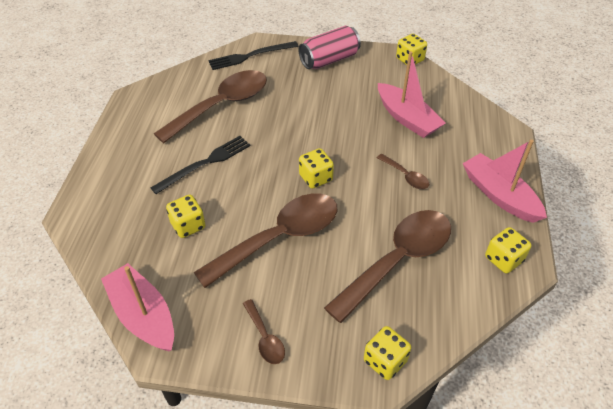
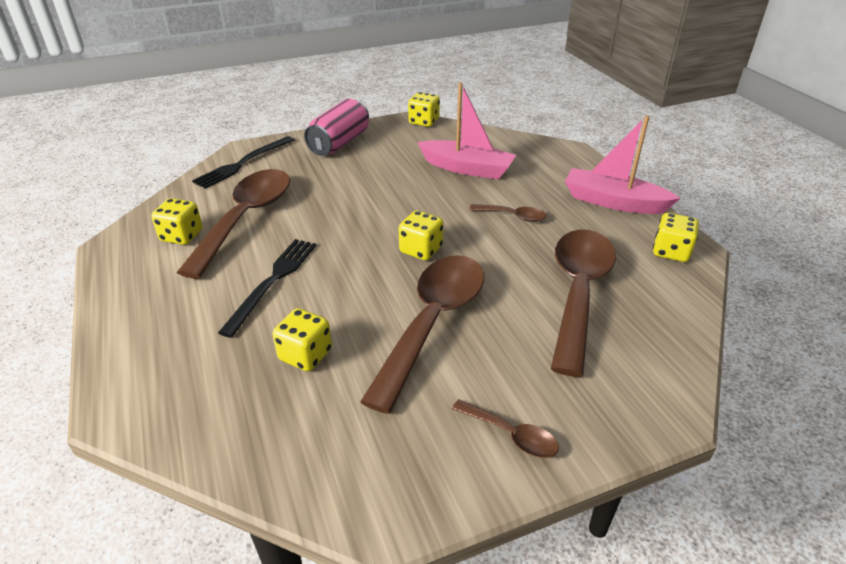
camera: 30 degrees left, 10 degrees down
(143, 315) = (328, 487): pink boat -> none
(385, 361) = (660, 393): yellow dice -> yellow dice (182, 236)

